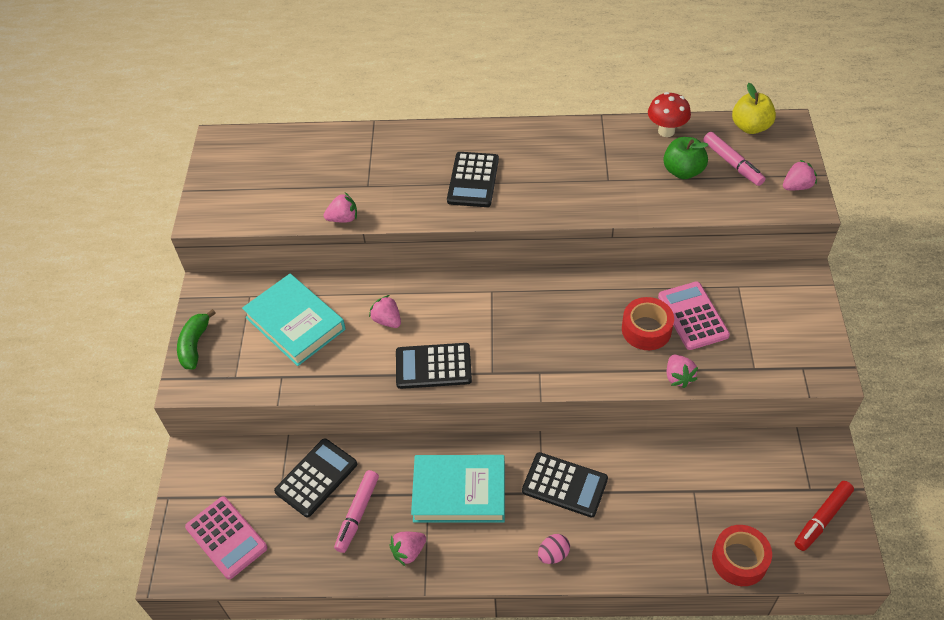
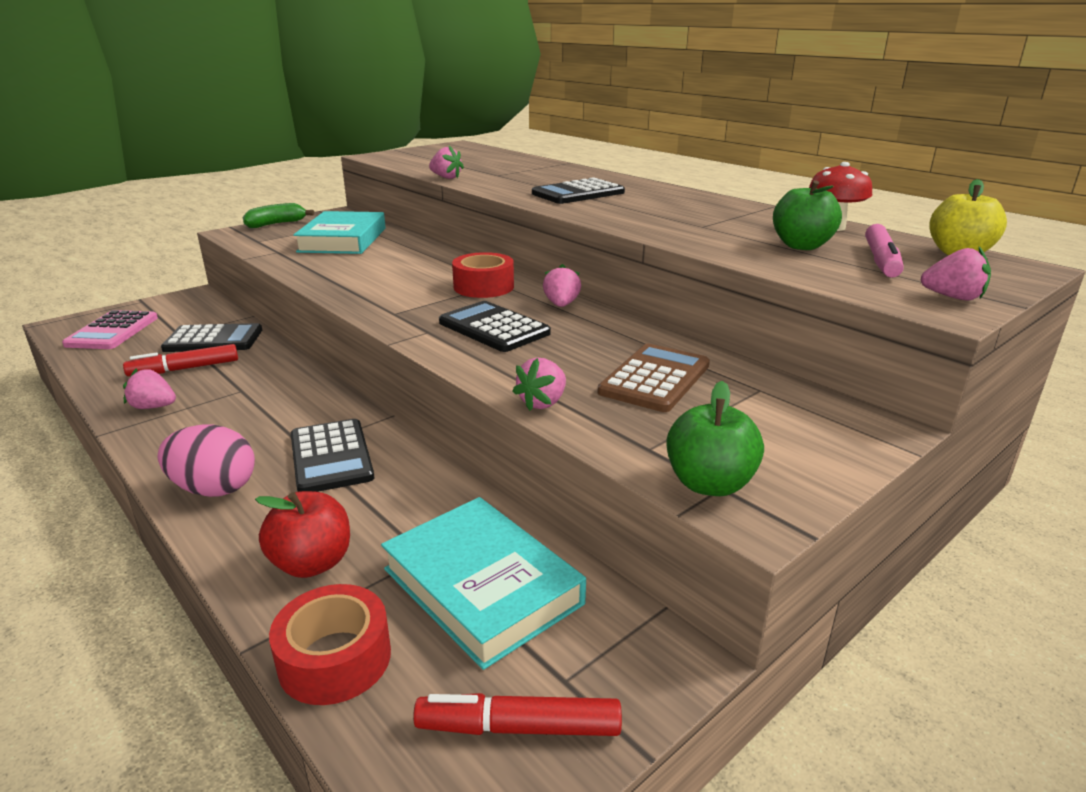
camera: 45 degrees right, 25 degrees down
(357, 514) = (184, 369): pink marker -> red marker
(387, 320) = (395, 262): pink strawberry -> pink strawberry (561, 305)
(433, 366) = (365, 290): black calculator -> black calculator (494, 328)
(459, 492) = (259, 403): turquoise book -> turquoise book (482, 586)
(553, 554) = (214, 489): pink egg -> pink egg, size x1.74
(646, 329) = (582, 361): red tape -> red tape (483, 287)
(663, 538) = (312, 563): none -> red apple
(693, 316) = (655, 379): pink calculator -> brown calculator
(798, 369) = (709, 484): none -> green apple

